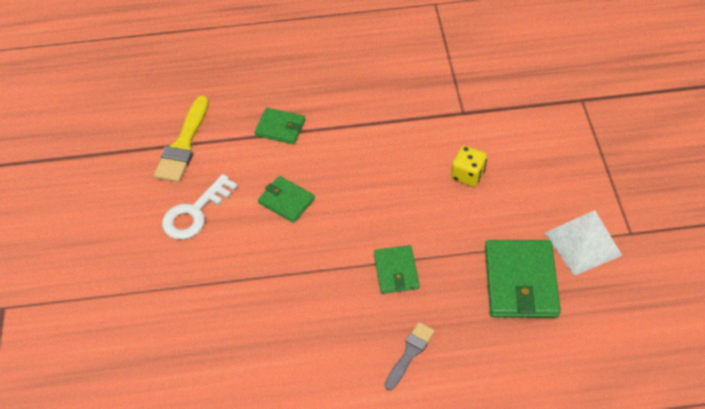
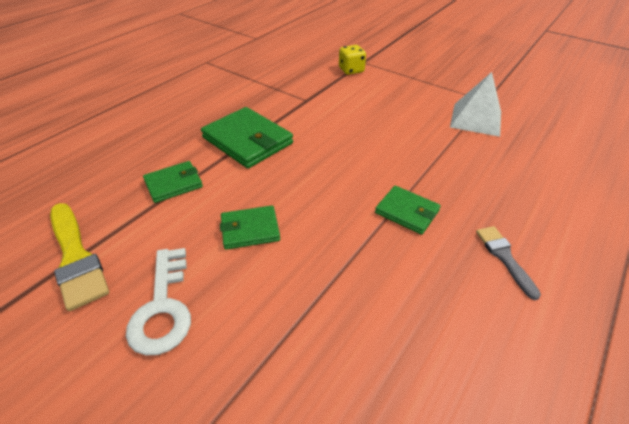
camera: 50 degrees left, 10 degrees down
(467, 175) = (360, 127): yellow dice -> yellow dice (351, 70)
(520, 281) = (482, 159): green wallet -> green wallet (247, 140)

